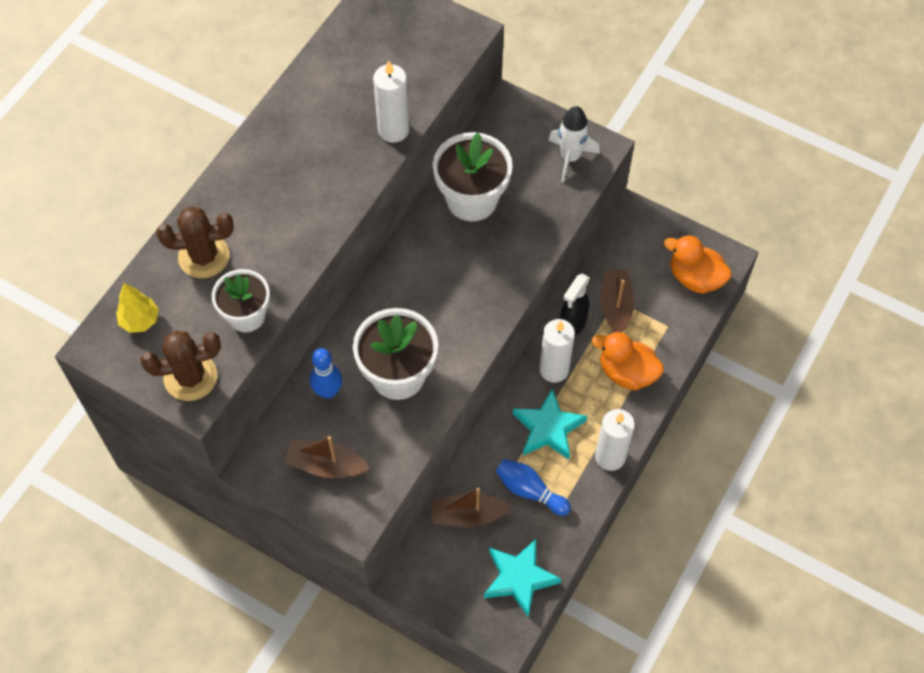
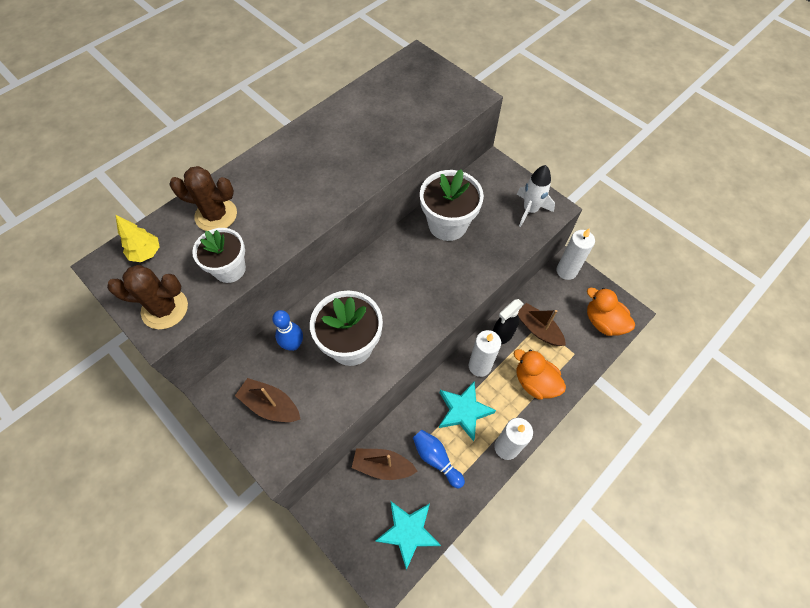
camera: 15 degrees right, 0 degrees up
(393, 130) = (395, 153): white candle -> white candle (566, 271)
(616, 306) = (538, 329): brown boat -> brown boat turned 60 degrees counterclockwise

